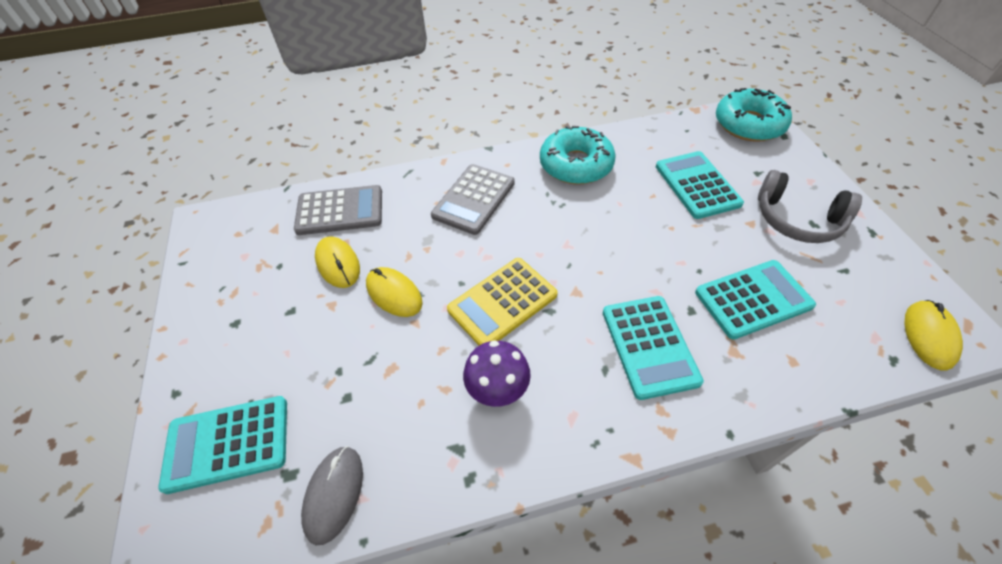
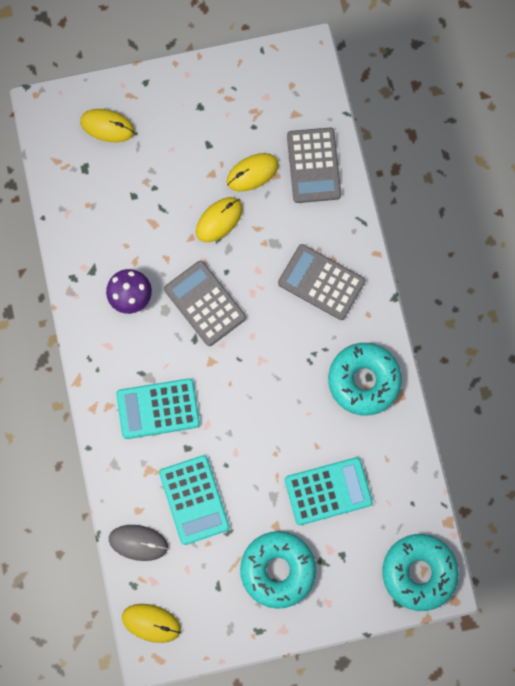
camera: 90 degrees right, 25 degrees up
(227, 443) = (107, 126): turquoise calculator -> yellow mouse
(334, 494) = (70, 197): grey mouse -> grey mouse (138, 542)
(502, 302) = (205, 303): yellow calculator -> grey calculator
(797, 219) = (277, 569): grey headphones -> turquoise donut

